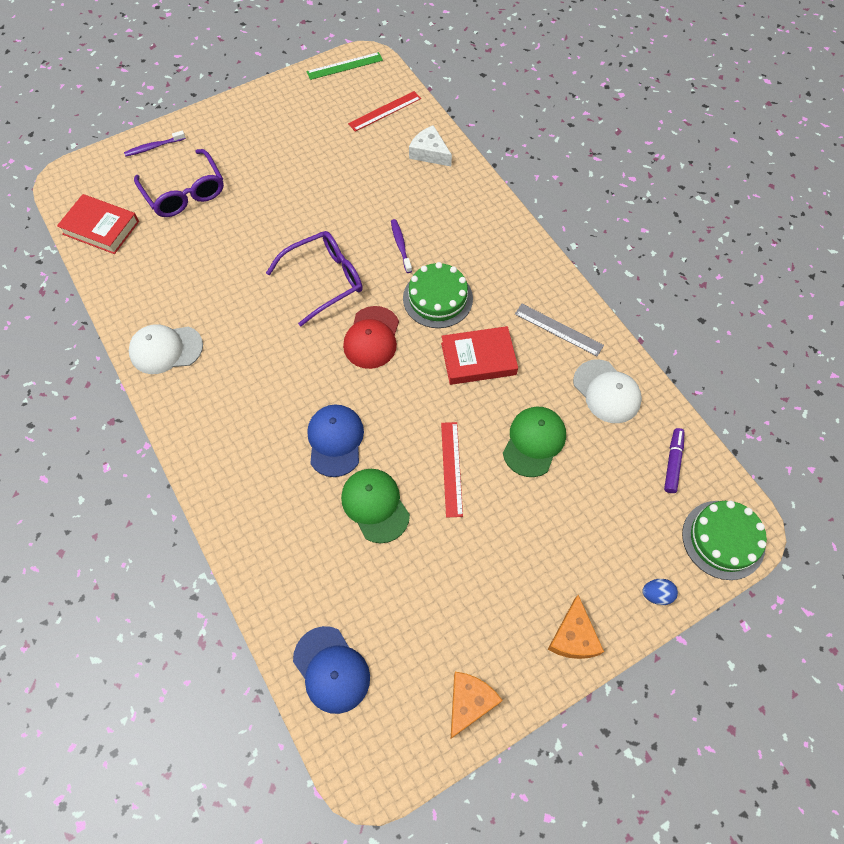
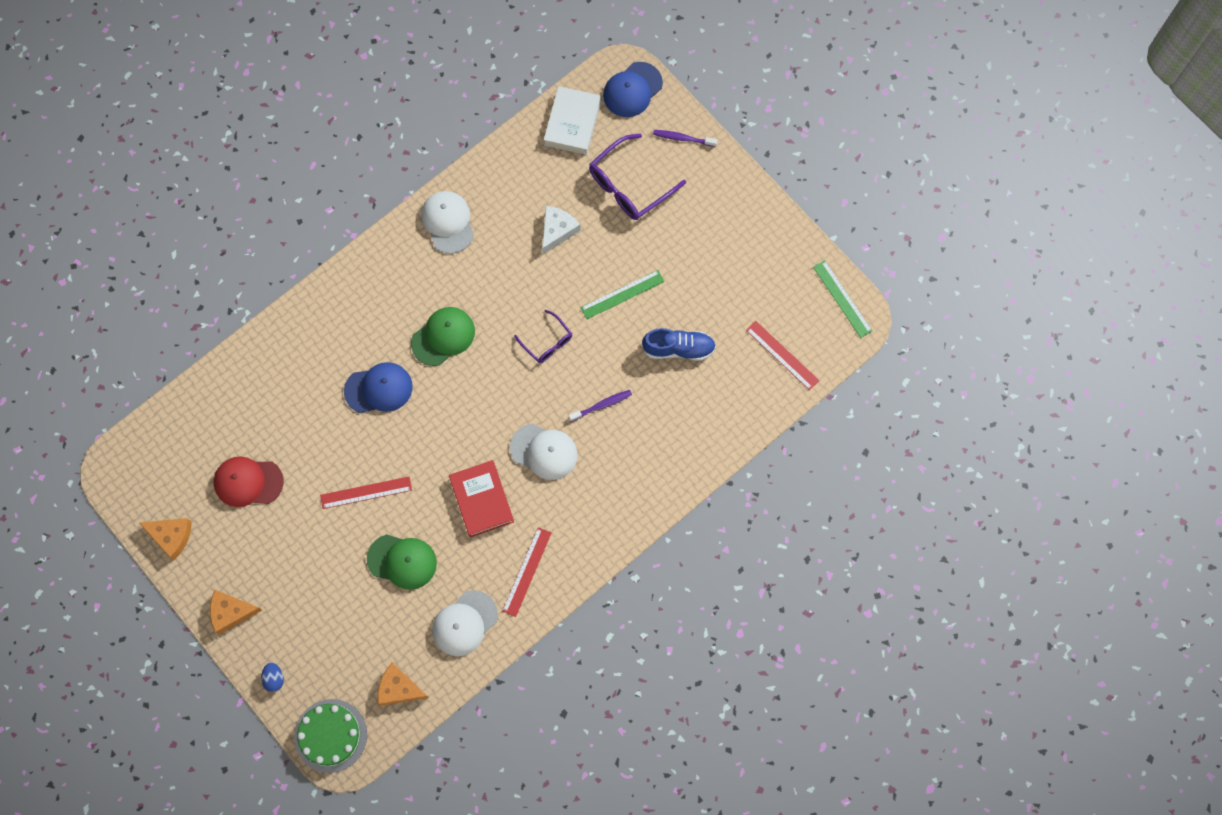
camera: 80 degrees right, 10 degrees up
(101, 228) = (572, 123): red book -> white book
(154, 147) = (683, 138): purple toothbrush -> purple toothbrush turned 45 degrees counterclockwise
(293, 214) = (622, 294): none -> green ruler
(324, 280) = (547, 342): purple glasses -> purple glasses, size x0.58
(331, 669) = (184, 428): blue cap -> blue cap (632, 90)
(359, 180) = (678, 348): none -> blue shoe
(372, 338) = (489, 399): red cap -> red cap (248, 482)
(375, 505) = (323, 434): green cap -> green cap (443, 336)
(429, 153) = (731, 412): white cheese -> white cheese (557, 230)
(437, 298) = (544, 451): green cake -> white cap
(558, 329) = (527, 571): grey ruler -> red ruler
(672, 463) = (399, 688): purple marker -> orange cheese

